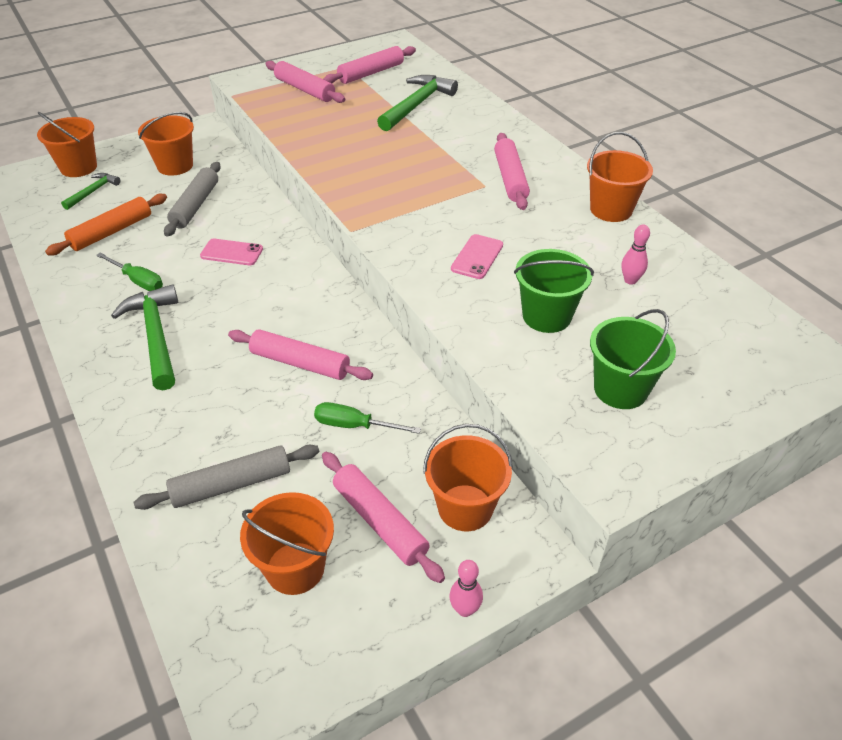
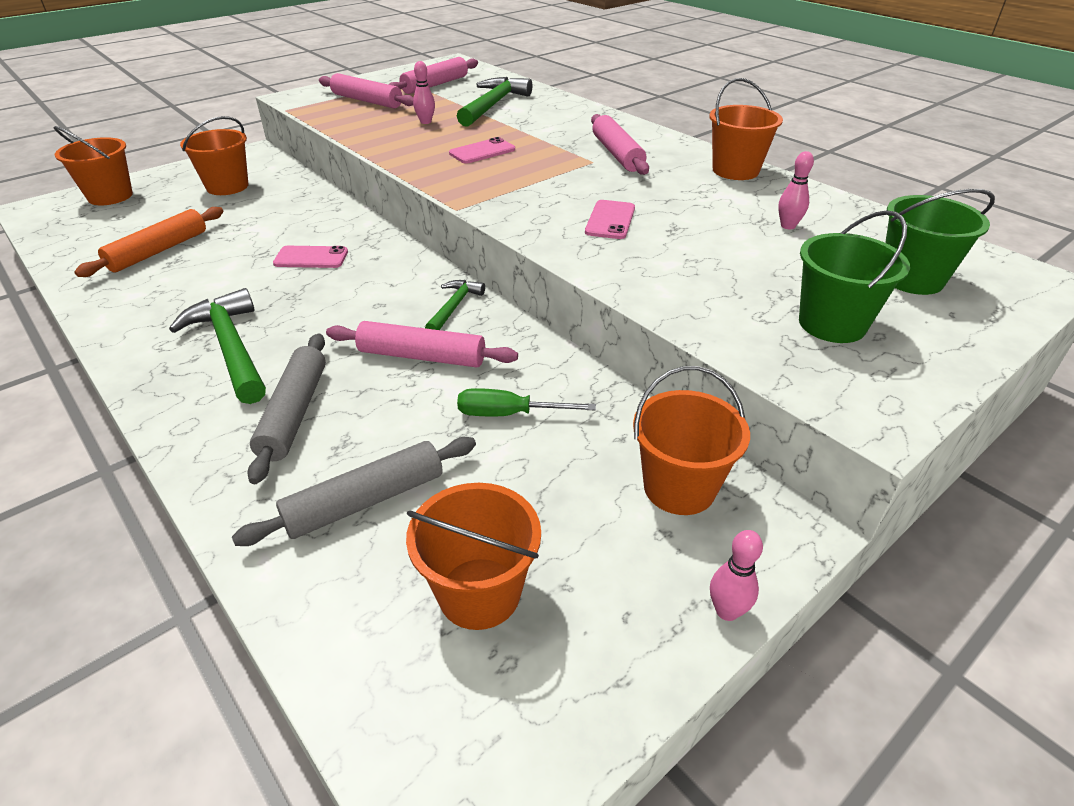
camera: 10 degrees left, 5 degrees down
(93, 192) = (130, 216): green hammer -> green hammer (454, 307)
(138, 281) = (199, 294): green screwdriver -> none
(195, 205) = (258, 219): grey rolling pin -> grey rolling pin (294, 413)
(350, 122) = (426, 122): none -> pink bowling pin
(380, 521) = (576, 518): pink rolling pin -> none
(391, 164) = (482, 151): none -> pink phone
(546, 316) = (713, 265): green bucket -> green bucket (912, 279)

